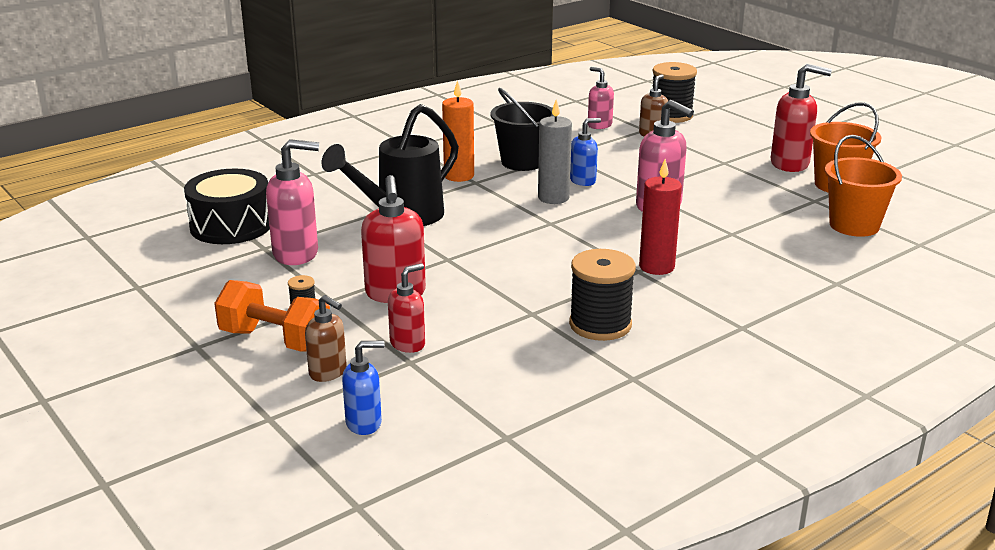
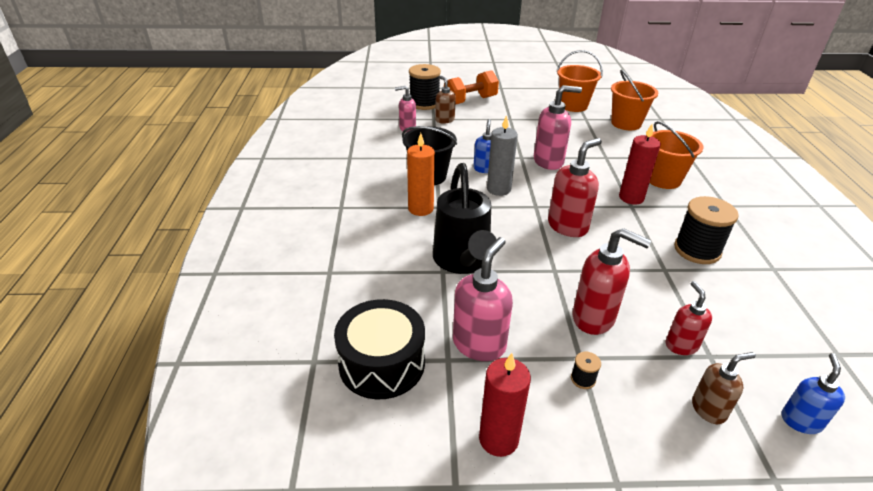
camera: 55 degrees left, 10 degrees up
(197, 289) = (498, 439): none -> red candle
(275, 340) = (635, 421): orange dumbbell -> orange dumbbell (470, 101)
(738, 277) = (663, 179): none -> orange bucket
(790, 164) = (534, 104): red soap dispenser -> red soap dispenser (568, 226)

